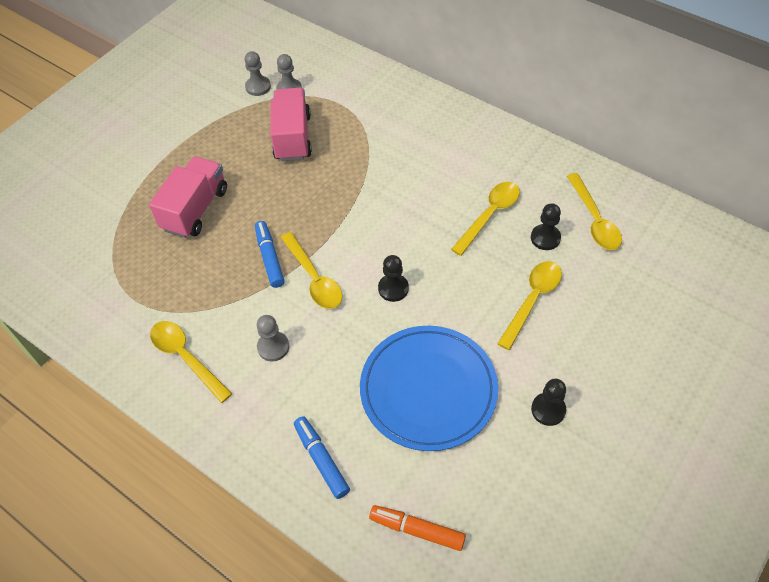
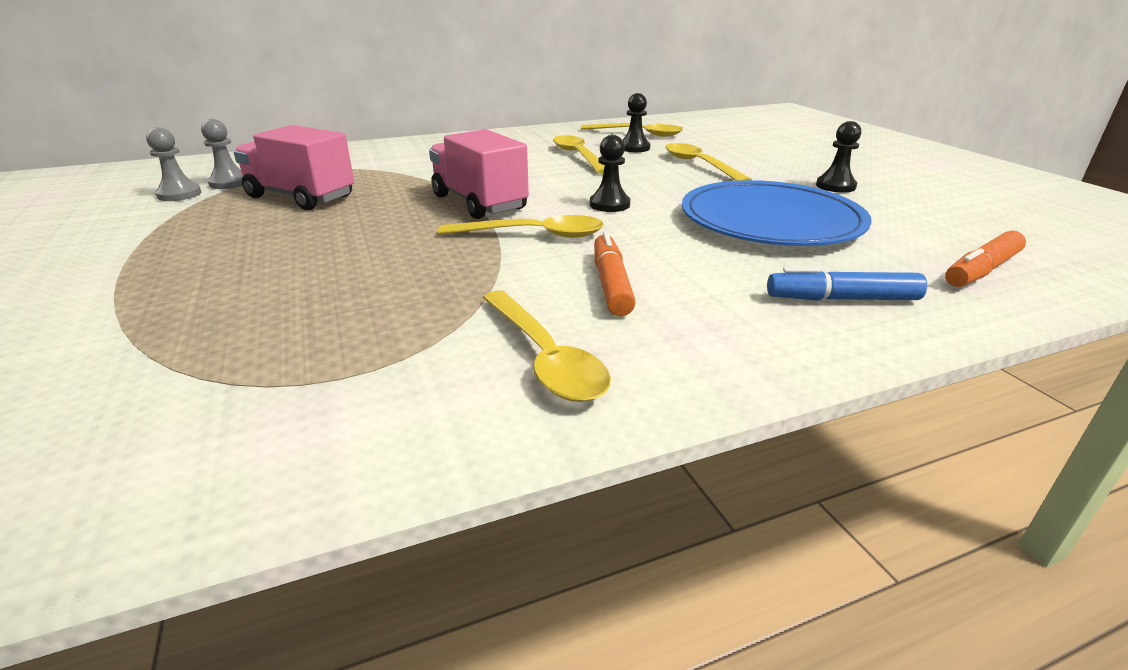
camera: 60 degrees left, 25 degrees down
(186, 357) = (544, 357): yellow spoon -> yellow spoon turned 105 degrees counterclockwise
(195, 209) = (270, 276): pink truck -> pink truck (479, 203)
(270, 258) = (456, 250): blue marker -> none
(273, 347) = (611, 284): grey pawn -> orange marker

